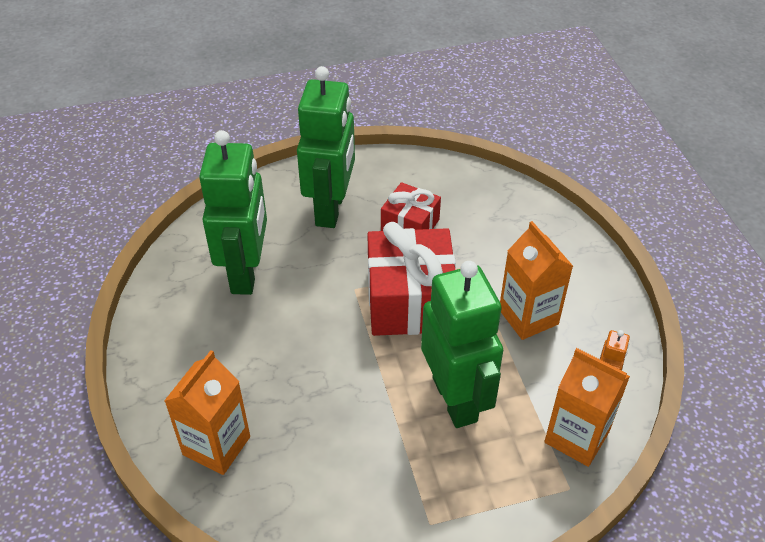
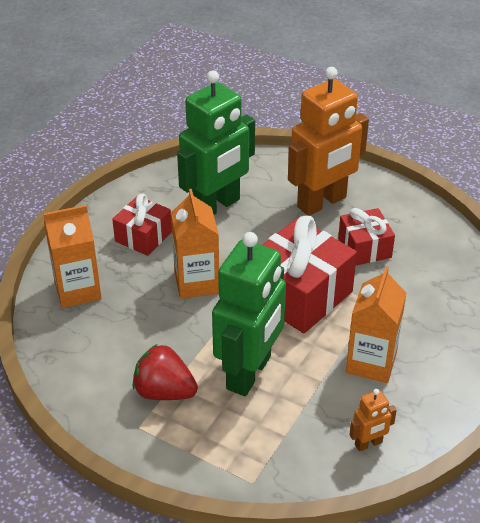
camera: 45 degrees right, 5 degrees down
(214, 347) = (143, 236): none -> red gift
(331, 209) = (322, 202): green robot -> orange robot
(411, 474) = (164, 392): none -> red strawberry
(576, 437) = (300, 458): orange carton -> orange carton (196, 282)

